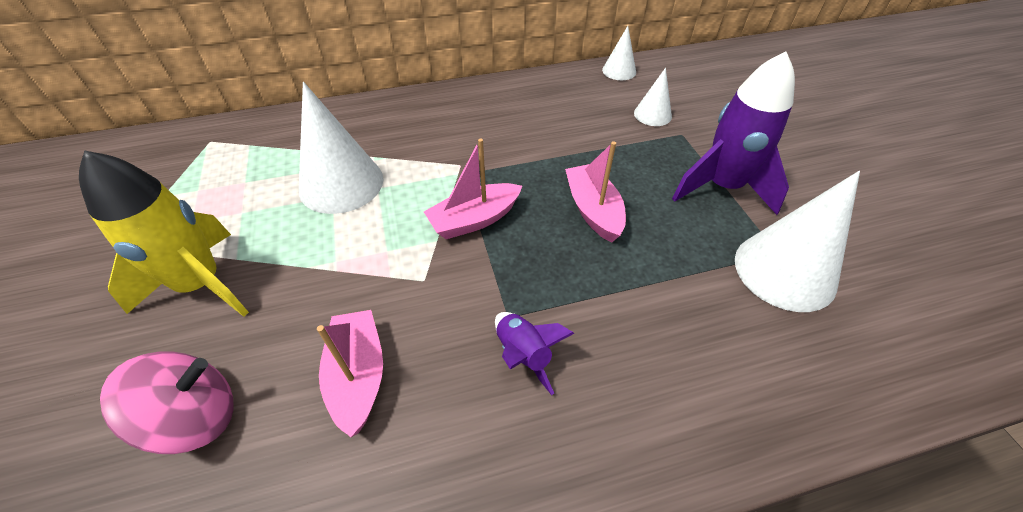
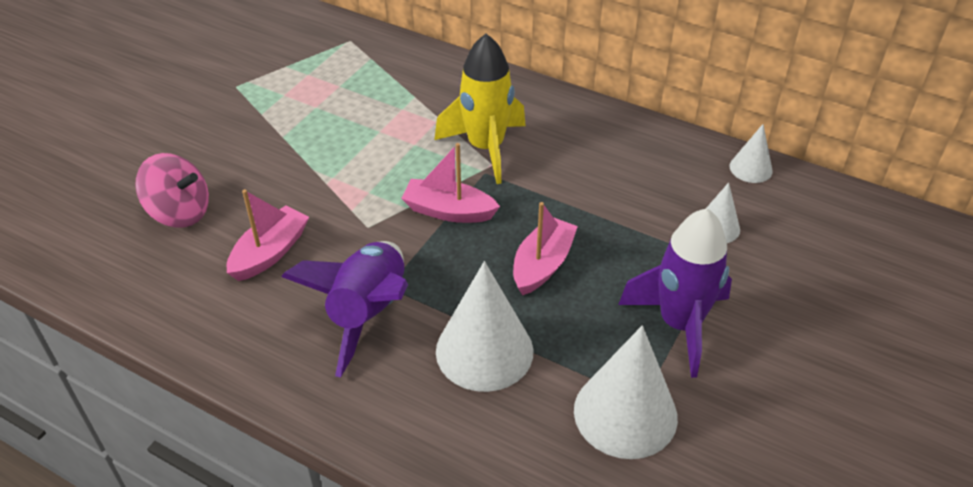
camera: 45 degrees right, 5 degrees down
(201, 284) = (250, 140): yellow rocket -> yellow rocket (486, 148)
(341, 183) = (395, 126): white cone -> white cone (484, 351)
(523, 354) = (368, 313): purple rocket -> purple rocket, size x1.96

